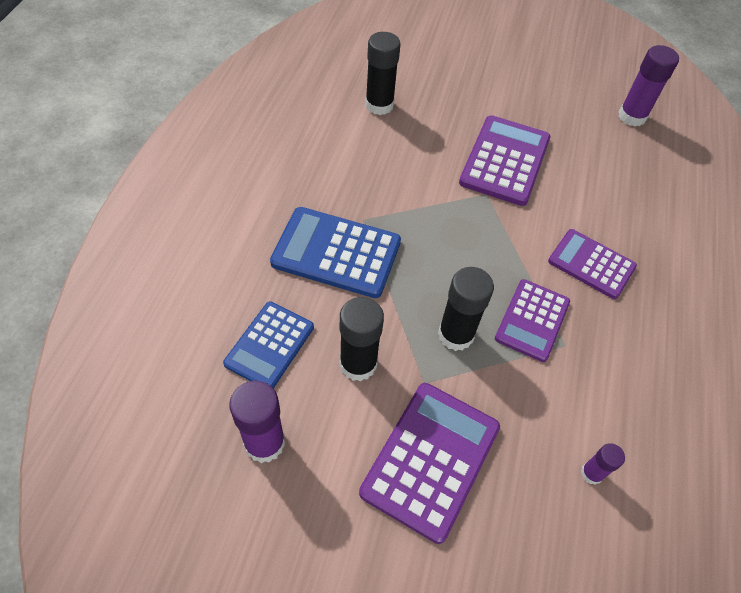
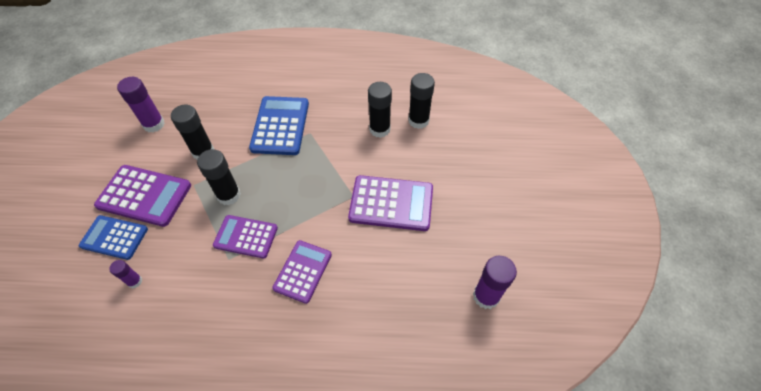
camera: 80 degrees right, 0 degrees up
(269, 345) = (211, 112): blue calculator -> blue calculator (114, 237)
(381, 145) = (379, 129): none -> black glue stick

